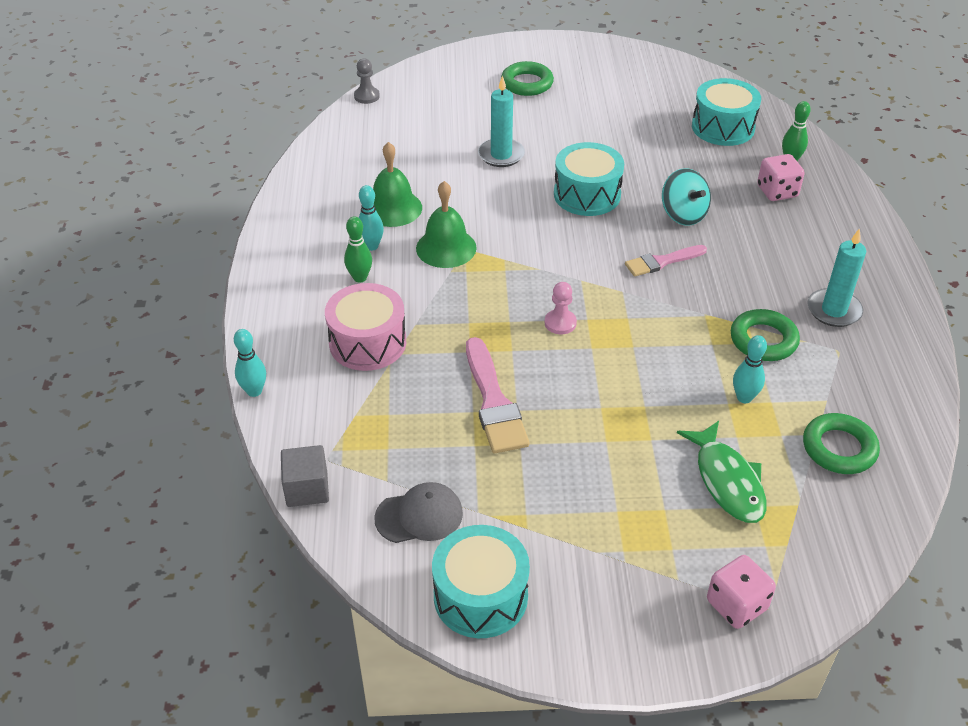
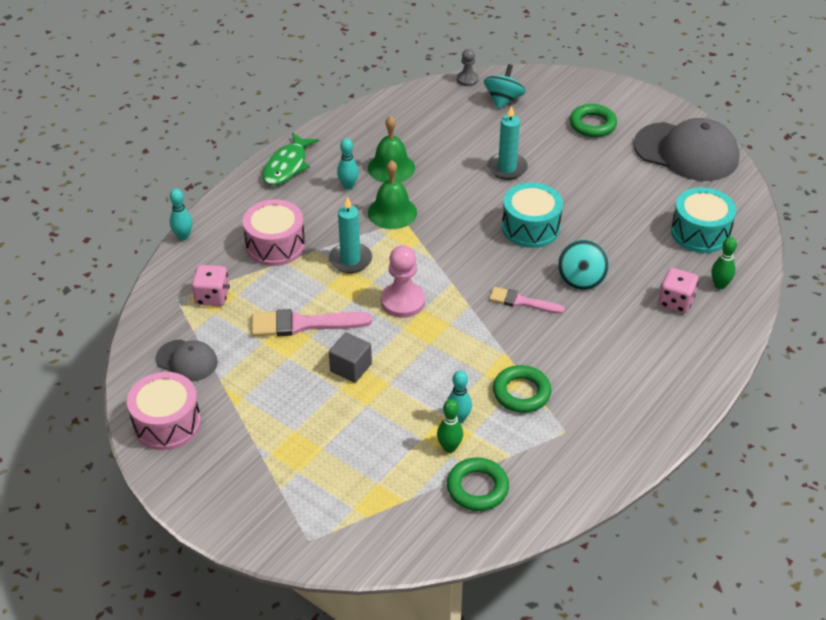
camera: 40 degrees right, 0 degrees up
(307, 489) = (148, 308): grey cube -> grey cube (351, 367)
(360, 278) = (318, 202): green bowling pin -> green bowling pin (449, 447)
(423, 99) = (503, 100): none -> turquoise spinning top
(480, 596) = (167, 423): turquoise drum -> pink drum
(494, 402) = (303, 324): pink brush -> pink brush turned 60 degrees clockwise
(560, 323) = (403, 301): pink pawn -> pink pawn, size x1.69
(630, 70) = (686, 152): none -> grey cap
(727, 481) = (380, 458): green fish -> green fish (287, 166)
(736, 605) = (293, 525): pink dice -> pink dice (212, 297)
(834, 310) = (599, 405): turquoise candle -> turquoise candle (350, 260)

